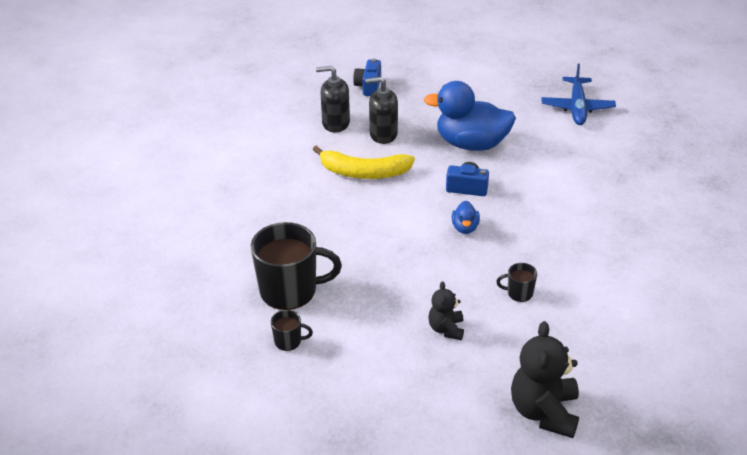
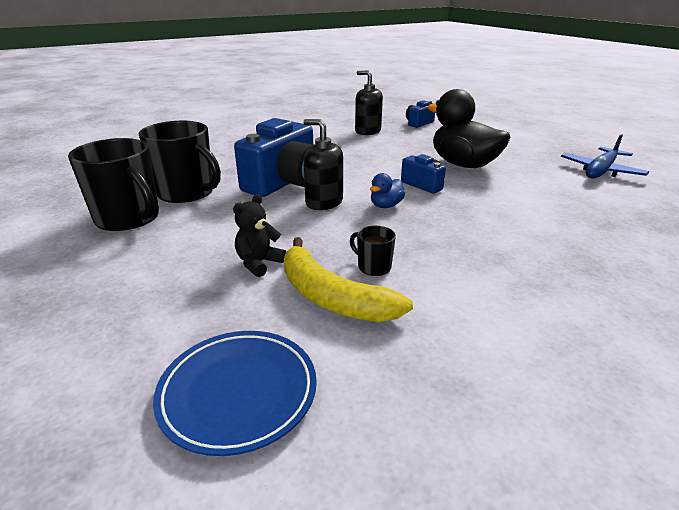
camera: 35 degrees right, 10 degrees down
(289, 341) = (128, 218): black mug -> black mug, size x2.22
(355, 238) = (284, 183): none -> blue camera
(364, 172) = (349, 155): yellow banana -> yellow banana (332, 297)
(383, 134) = (395, 143): black soap dispenser -> black soap dispenser (324, 202)
(471, 144) = (463, 164): blue duck -> black duck
(544, 412) = (238, 393): black teddy bear -> blue plate

